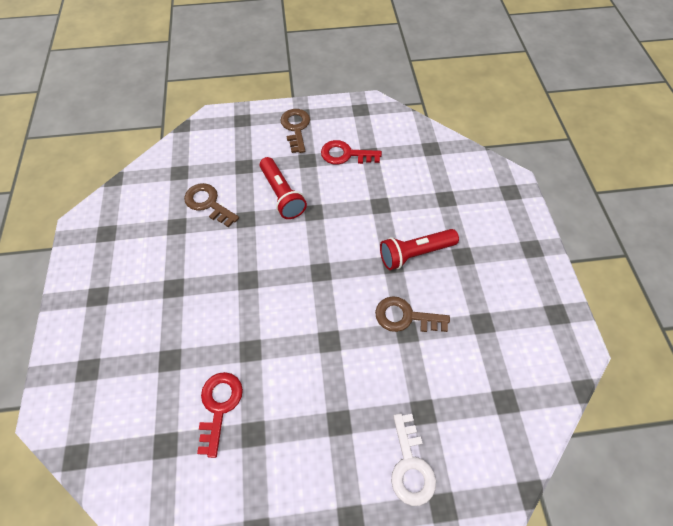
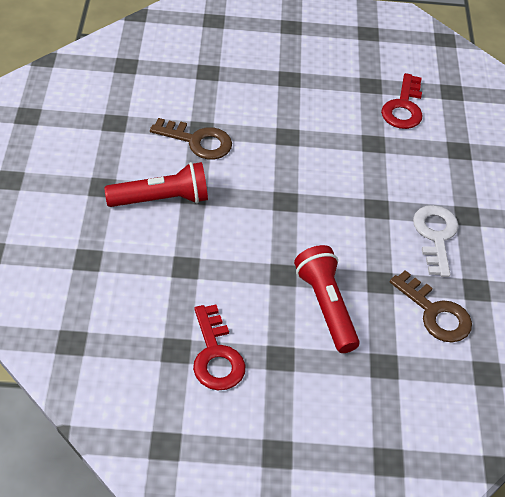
camera: 175 degrees left, 10 degrees down
(296, 128) = (291, 424): brown key -> none
(345, 154) = (216, 356): red key -> red key turned 60 degrees clockwise
(410, 466) = (232, 44): white key -> white key (435, 235)

